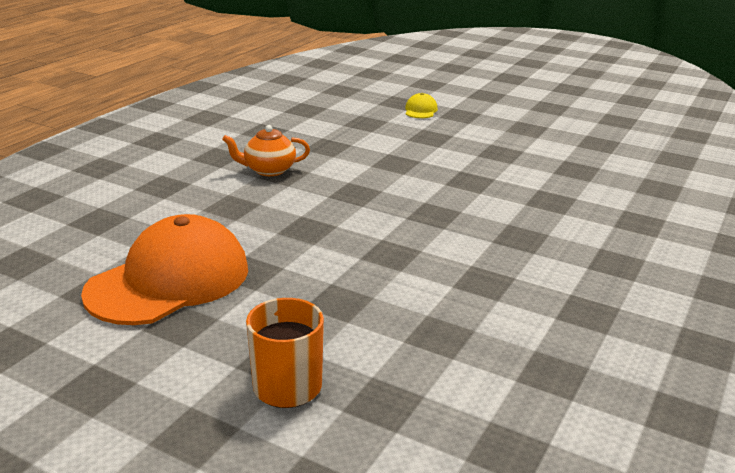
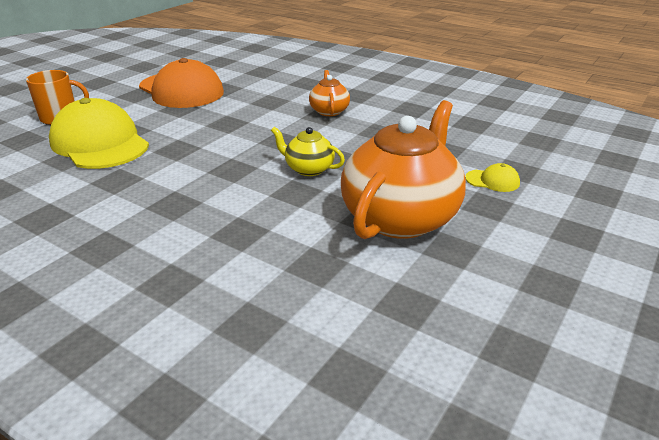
camera: 95 degrees right, 5 degrees up
(384, 317) = (100, 143): none -> yellow cap
(421, 177) = (308, 169): none -> yellow teapot
(493, 142) = (400, 217): none -> orange teapot

